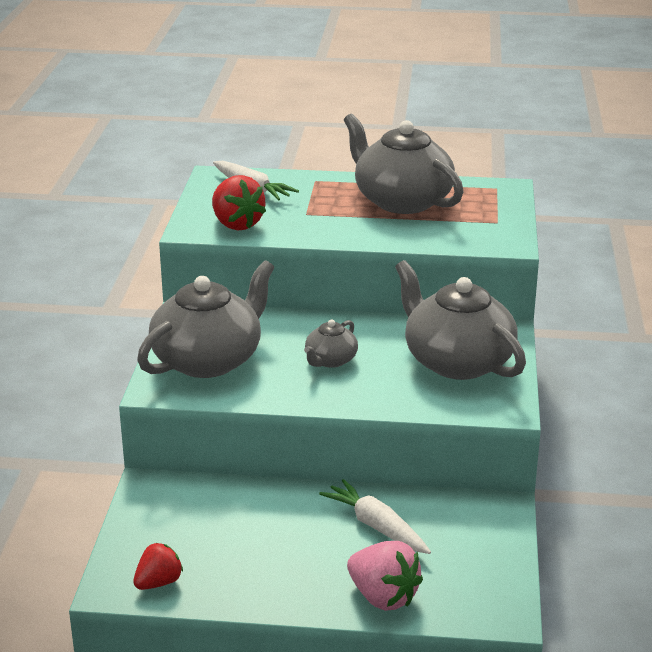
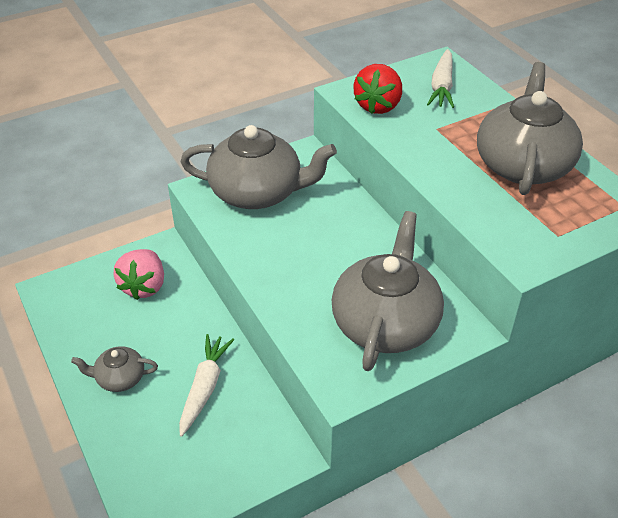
camera: 55 degrees right, 15 degrees up
(158, 582) = (64, 308): red strawberry -> none
(330, 360) = (315, 251): grey teapot -> grey teapot (119, 378)
(383, 597) = (123, 434): pink strawberry -> pink strawberry (144, 286)

